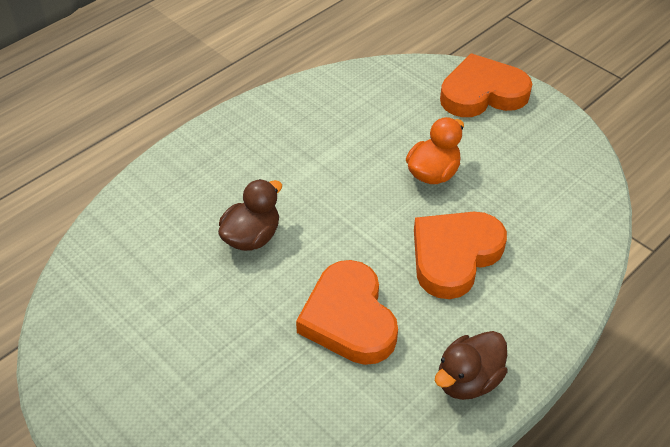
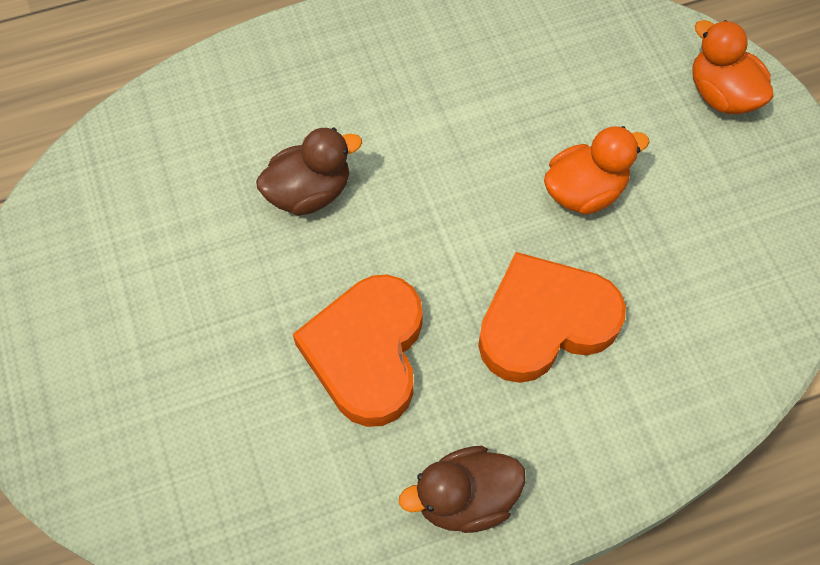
camera: 25 degrees right, 15 degrees up
(482, 93) = (721, 95): orange heart -> orange duck

